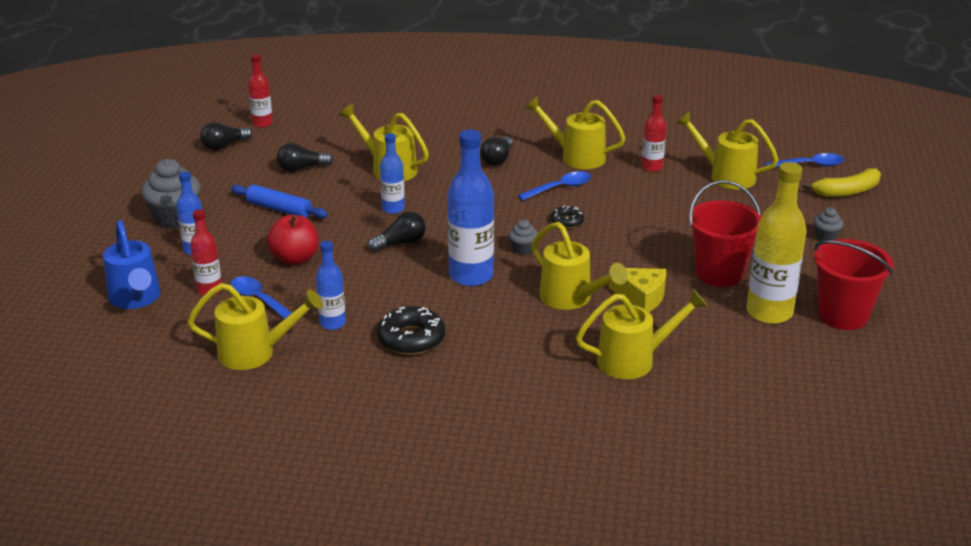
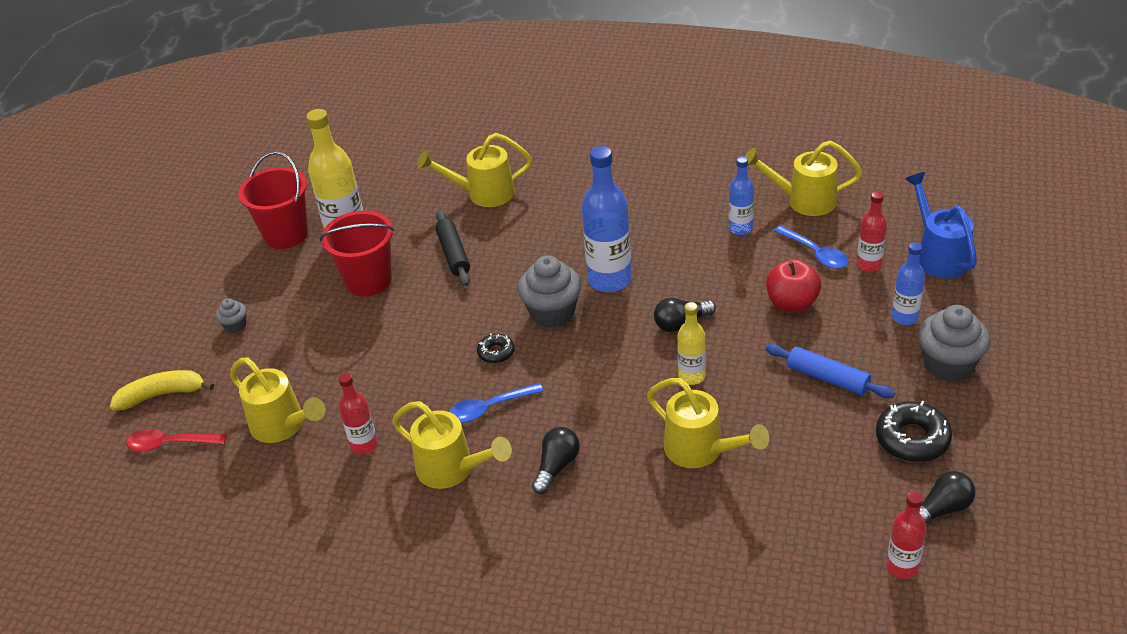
camera: 170 degrees left, 10 degrees up
(301, 168) = (817, 454): black light bulb -> none
(393, 209) = (691, 376): blue bottle -> yellow bottle
(411, 339) = (668, 213): black donut -> black donut (912, 439)
(523, 249) = (552, 313): grey cupcake -> grey cupcake, size x2.01
(571, 298) = (519, 253): yellow watering can -> none
(641, 297) = (453, 254): yellow cheese -> black rolling pin
(810, 165) = (170, 444): blue spoon -> red spoon

